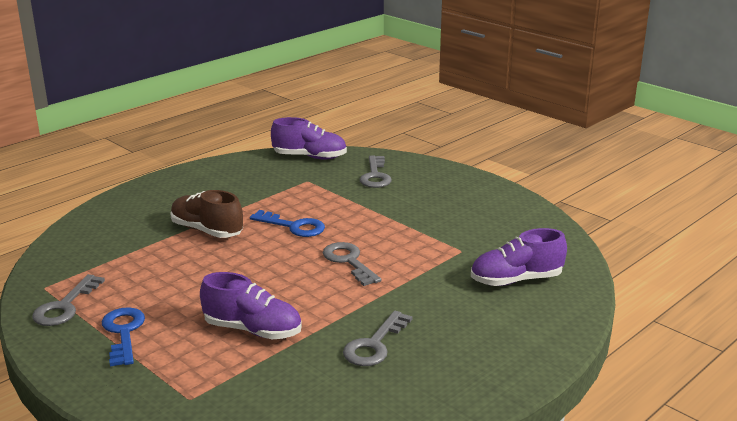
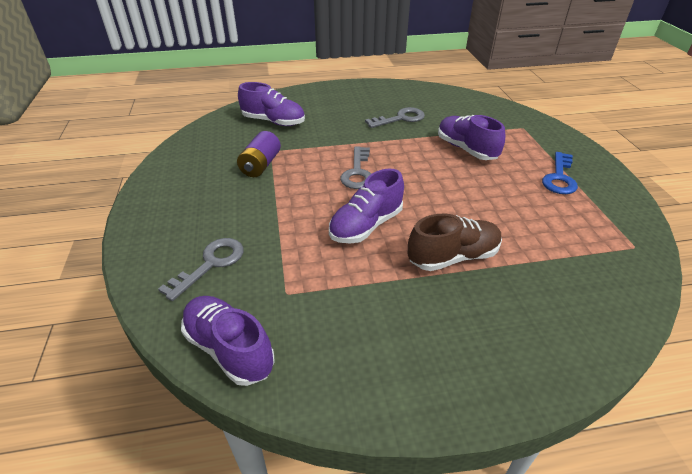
camera: 145 degrees left, 15 degrees up
(65, 306) = (610, 217): grey key -> none
(207, 230) = (453, 257): brown shoe -> brown shoe turned 90 degrees counterclockwise
(294, 226) = (366, 226): blue key -> purple shoe
(447, 235) = (260, 165): none -> purple battery

